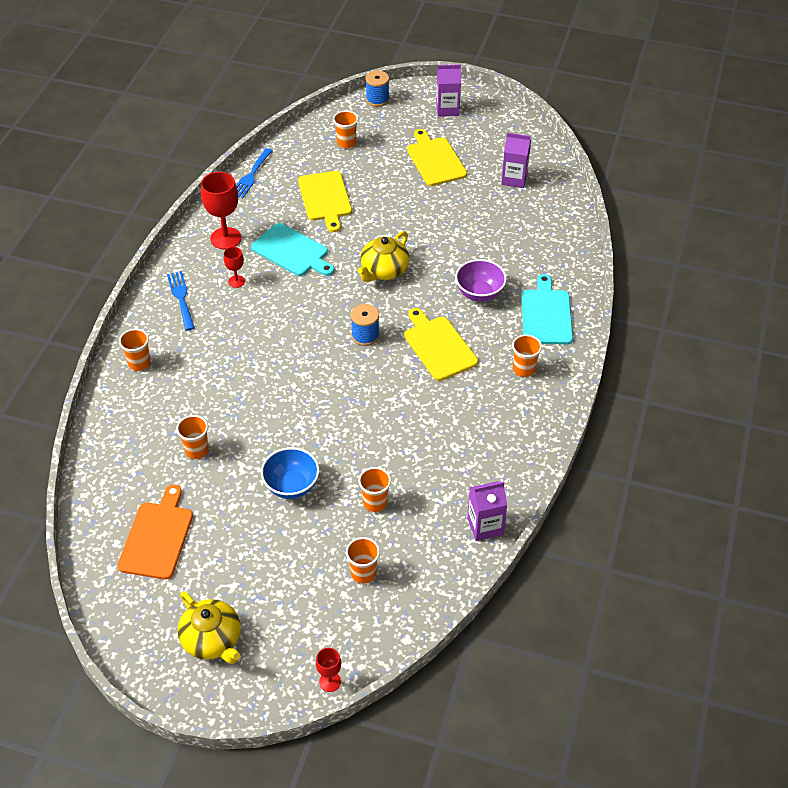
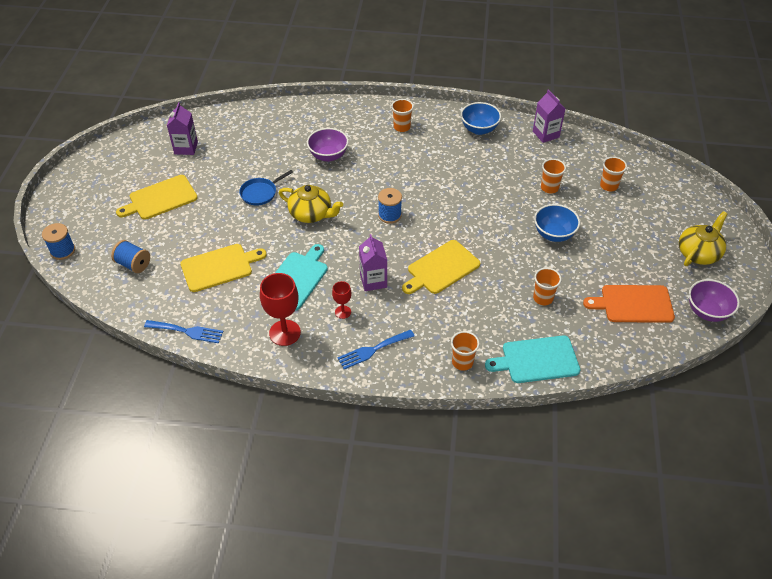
camera: 100 degrees left, 0 degrees up
(118, 612) = (707, 312): none -> purple bowl
(330, 682) = (695, 190): red goblet -> none
(346, 143) = (133, 264): orange cup -> blue spool
(427, 233) = (260, 193): none -> blue pan
(438, 346) = (390, 172): yellow cutting board -> yellow cutting board (441, 268)
(447, 109) = (83, 198): purple carton -> purple carton (373, 281)
(507, 450) = (479, 129): none -> blue bowl
(546, 314) = (344, 120): turquoise cutting board -> turquoise cutting board (537, 360)

